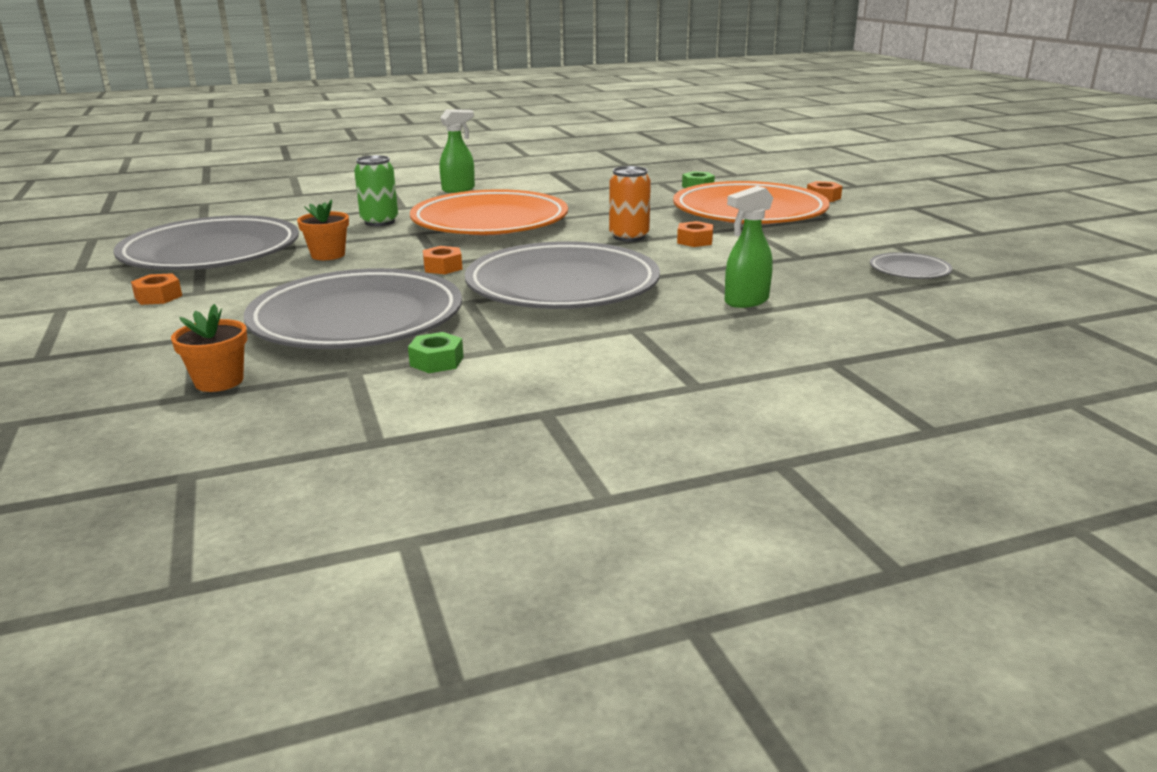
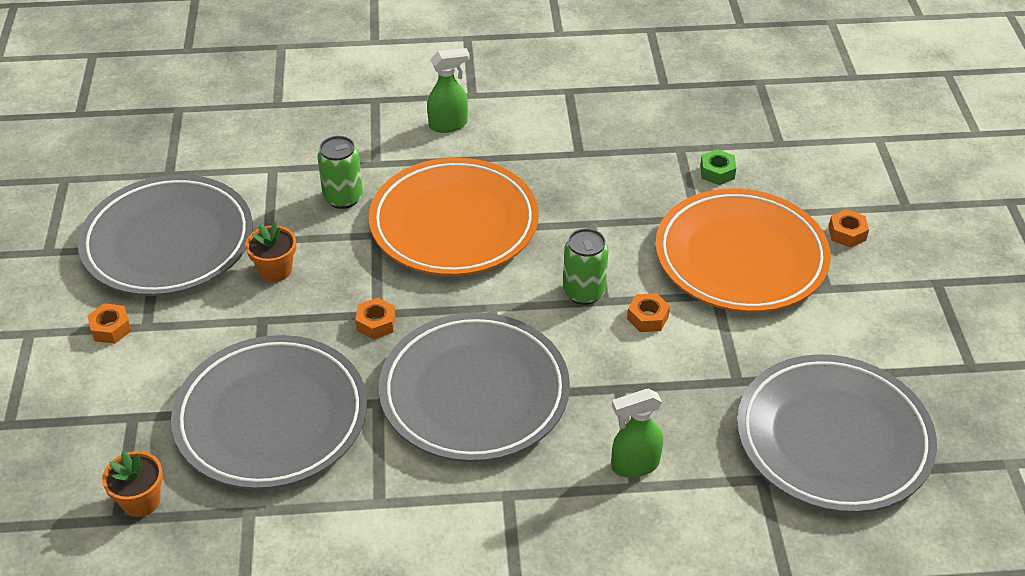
camera: 15 degrees right, 20 degrees up
(436, 361) = (319, 511): green nut -> none
(629, 237) = (584, 292): orange can -> green can
(909, 271) = (833, 439): grey plate -> grey plate, size x2.39

